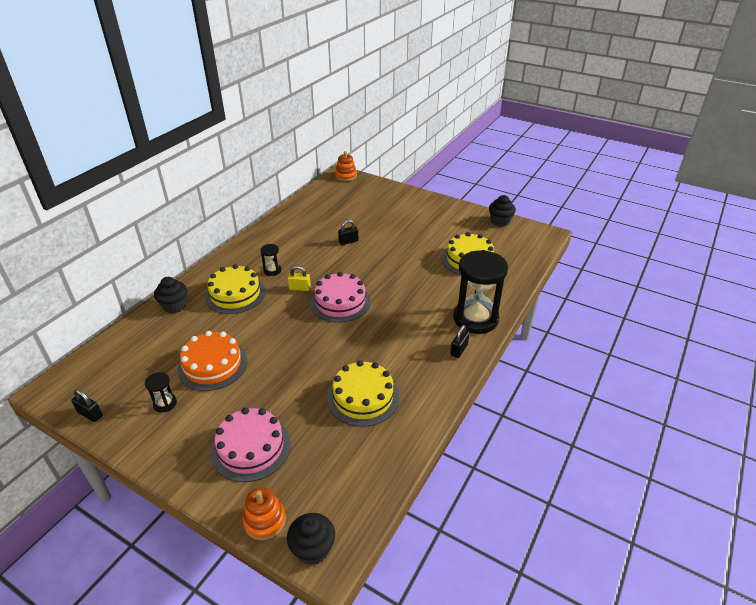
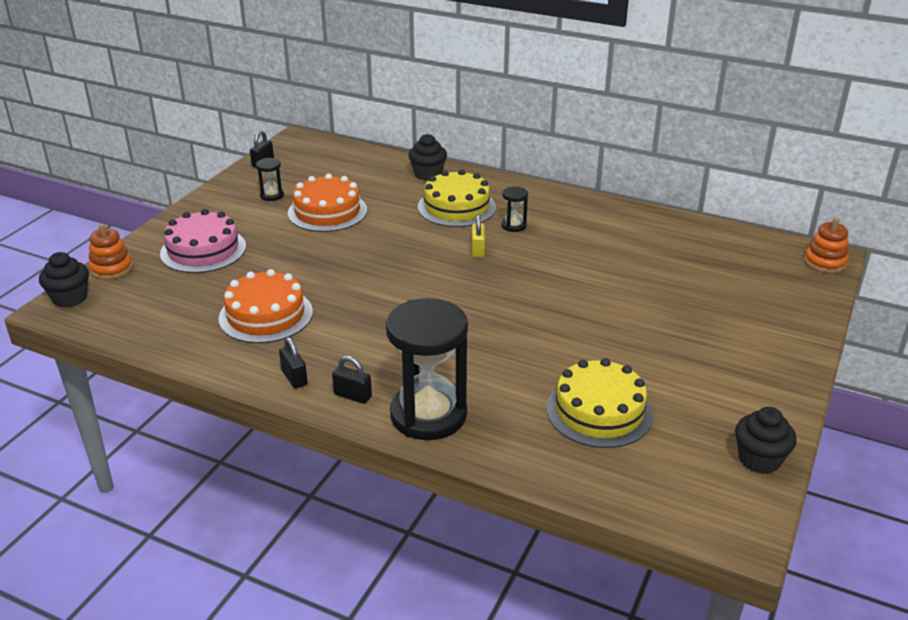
camera: 85 degrees right, 5 degrees down
(340, 302) = (452, 284): pink cake -> none
(348, 241) = (609, 280): black padlock -> black padlock (294, 378)
(363, 397) = (266, 315): yellow cake -> orange cake

